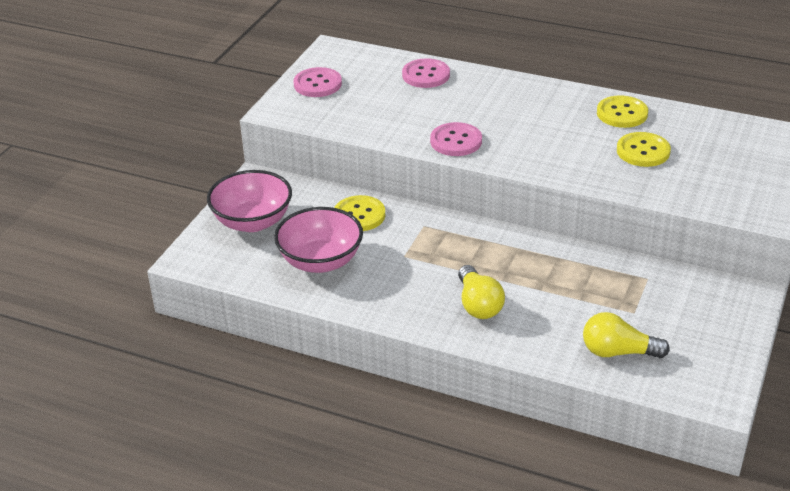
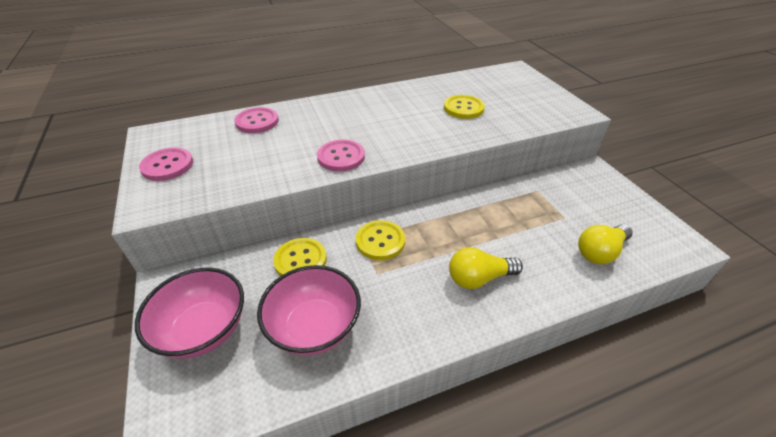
camera: 45 degrees left, 5 degrees up
(478, 304) = (479, 278): yellow light bulb -> yellow light bulb turned 135 degrees clockwise
(622, 113) = (418, 93): yellow button -> yellow button (380, 241)

